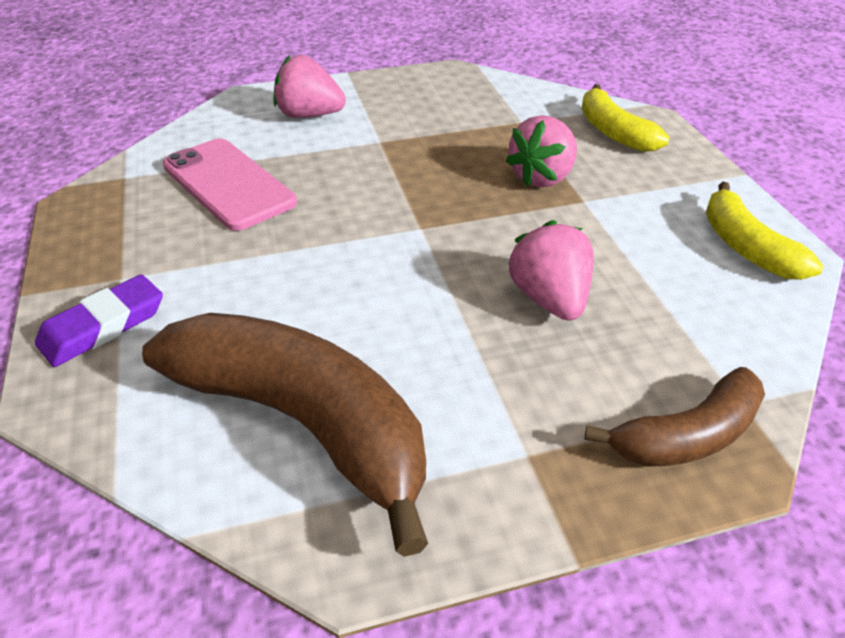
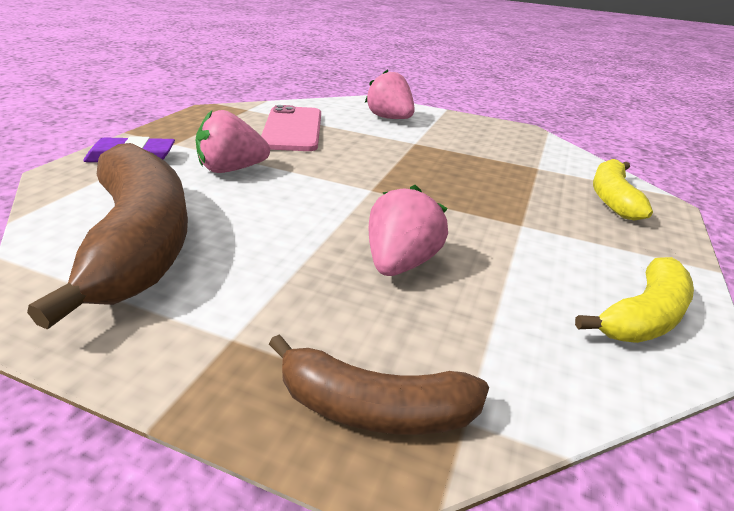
camera: 35 degrees right, 10 degrees down
(542, 177) = (506, 200): pink strawberry -> pink strawberry (231, 169)
(746, 247) = (643, 316): yellow banana -> yellow banana turned 150 degrees counterclockwise

